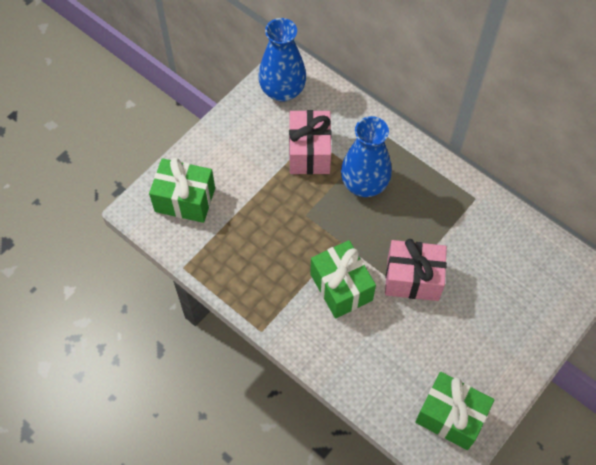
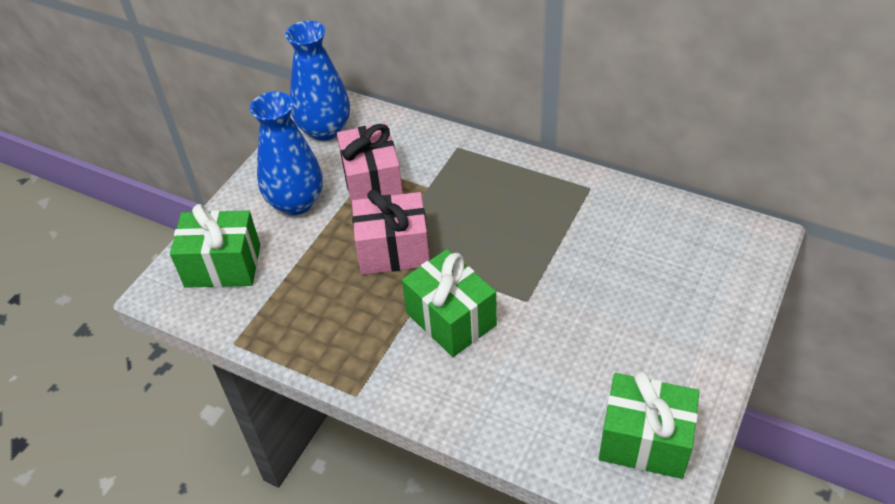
camera: 10 degrees left, 15 degrees down
(364, 184) = (449, 201): blue vase -> blue vase (296, 202)
(413, 278) = (541, 289): pink gift -> pink gift (393, 250)

